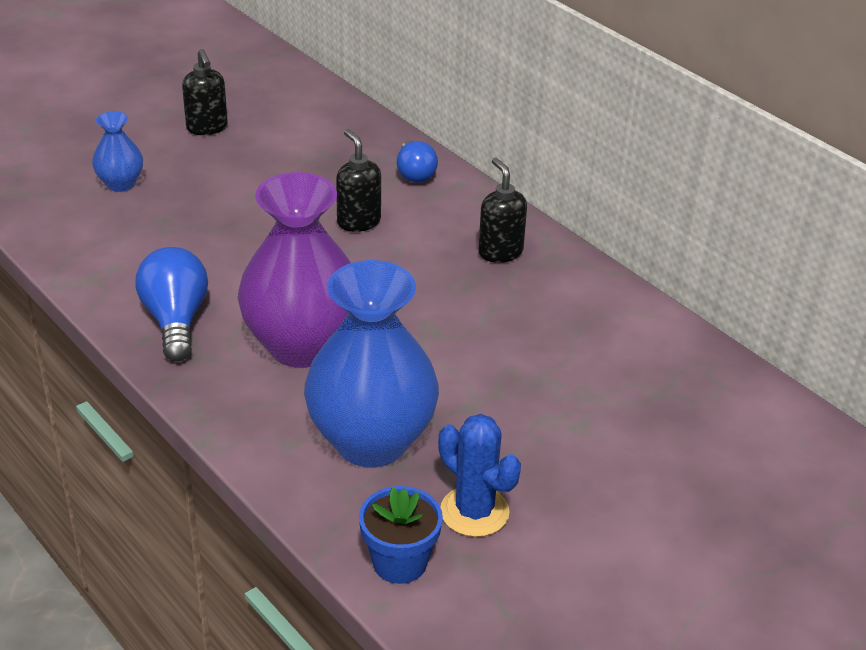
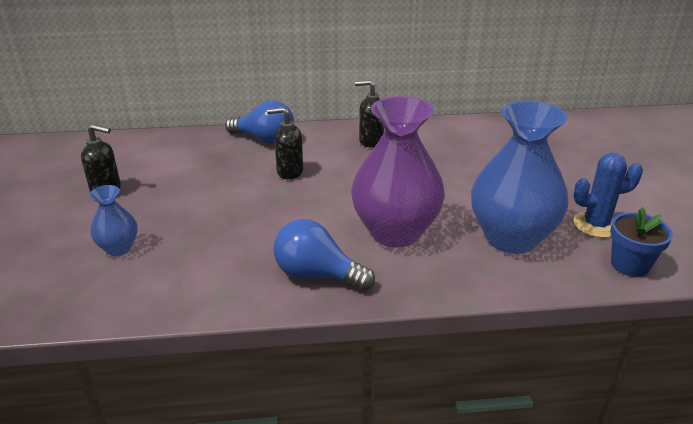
camera: 55 degrees left, 5 degrees down
(415, 173) = (264, 139): blue light bulb -> blue light bulb, size x1.50

